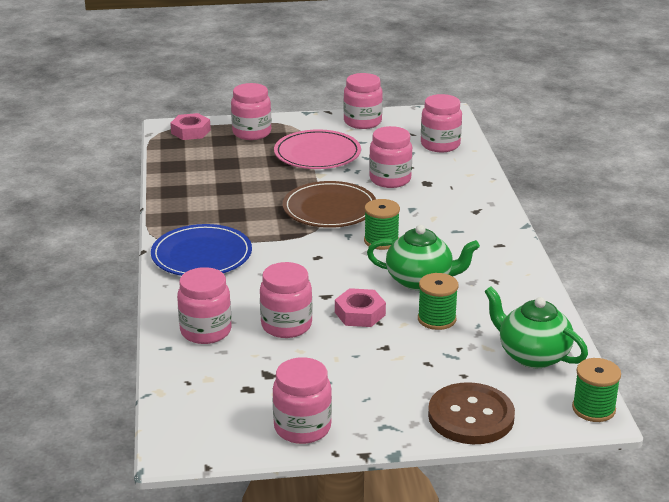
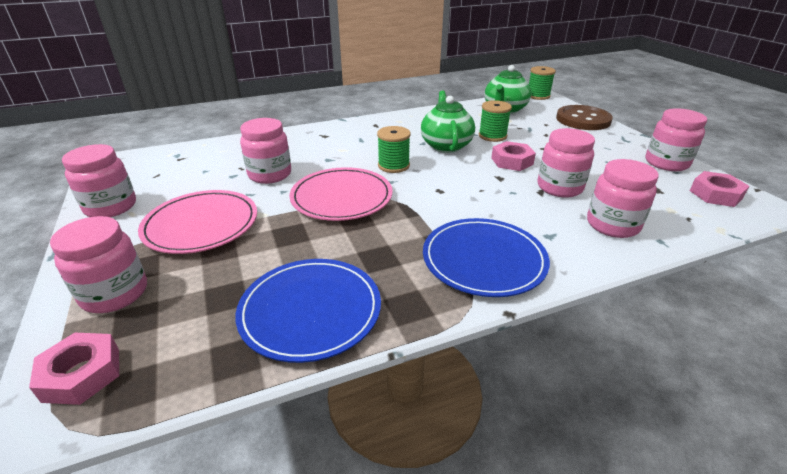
camera: 105 degrees left, 5 degrees up
(194, 187) = (310, 311): none -> blue plate
(215, 426) = (715, 194): none -> pink nut
(329, 209) = (341, 197): brown plate -> pink plate
(440, 145) = (189, 159): pink jar -> none

